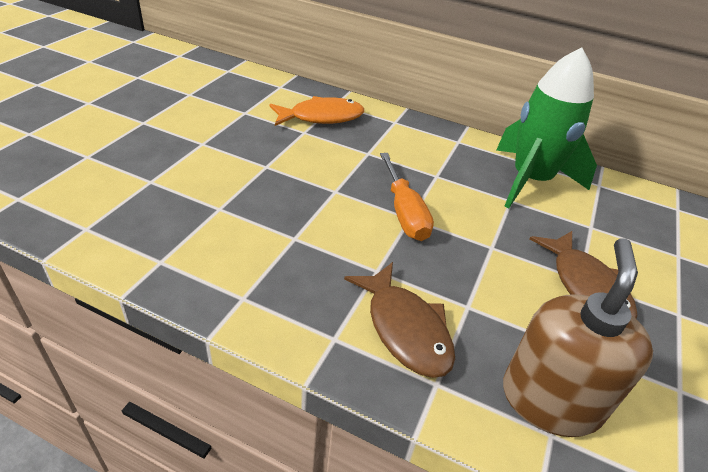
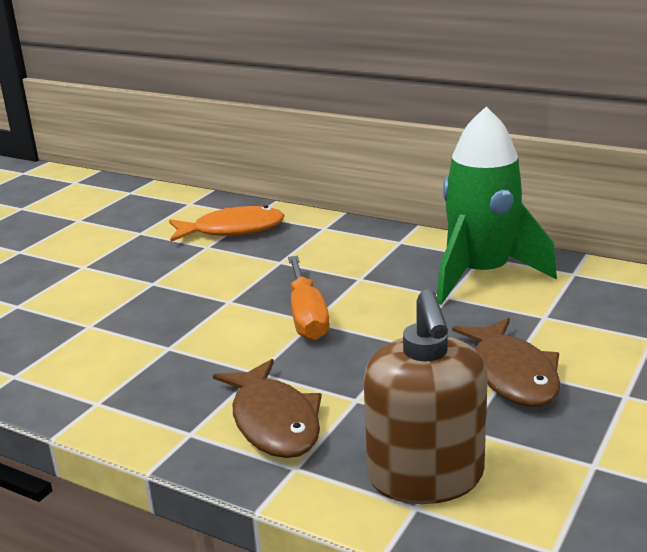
camera: 10 degrees right, 15 degrees down
(550, 399) = (425, 477): brown soap dispenser -> brown soap dispenser turned 150 degrees clockwise

